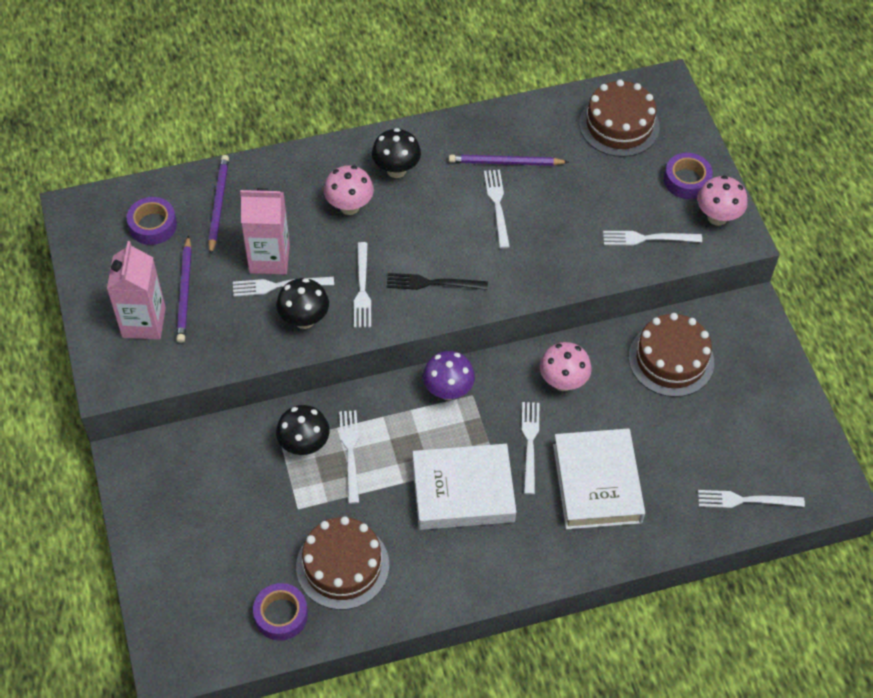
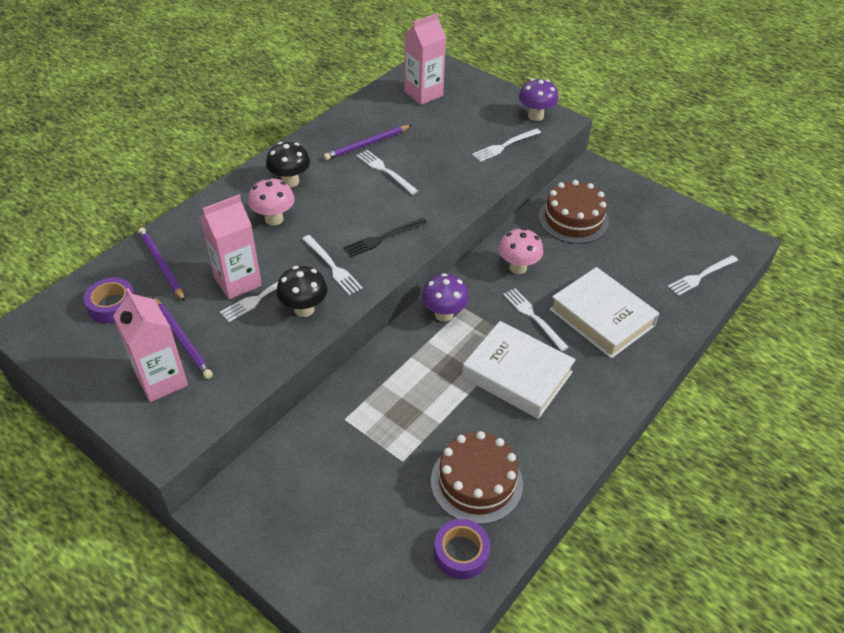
camera: 35 degrees left, 10 degrees down
(304, 445) = (367, 411): black mushroom -> none
(350, 452) = (408, 395): white fork -> none
(463, 491) = (517, 374): white book -> white book turned 75 degrees clockwise
(619, 125) = (423, 94): brown cake -> pink carton
(686, 180) = (496, 105): purple tape -> none
(717, 217) = (535, 116): pink mushroom -> purple mushroom

